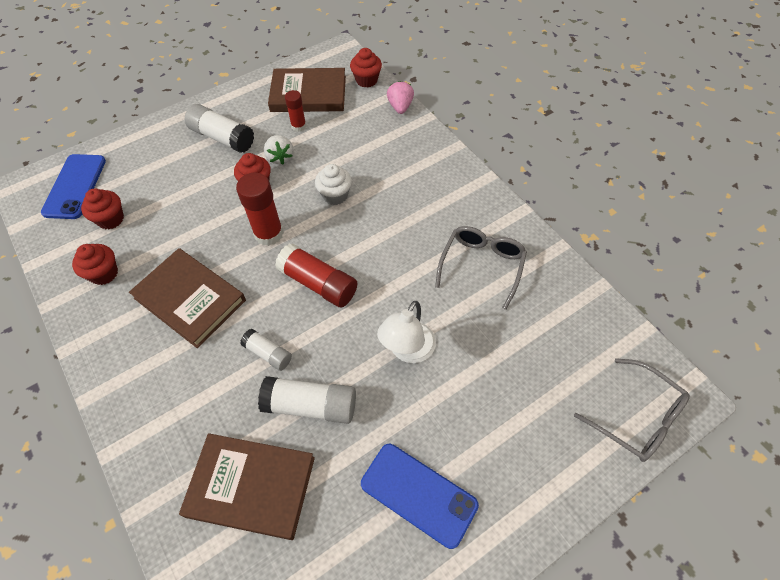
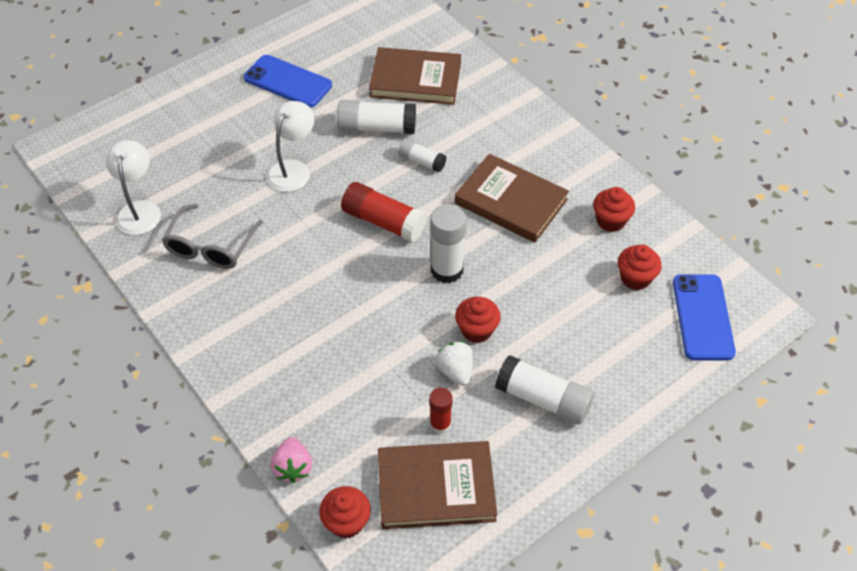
camera: 175 degrees right, 5 degrees down
(269, 234) = (447, 270): red glue stick -> white glue stick
(335, 195) = (376, 320): white cupcake -> none
(560, 308) = (139, 210): none -> white lamp
(637, 417) = (101, 132): grey glasses -> none

